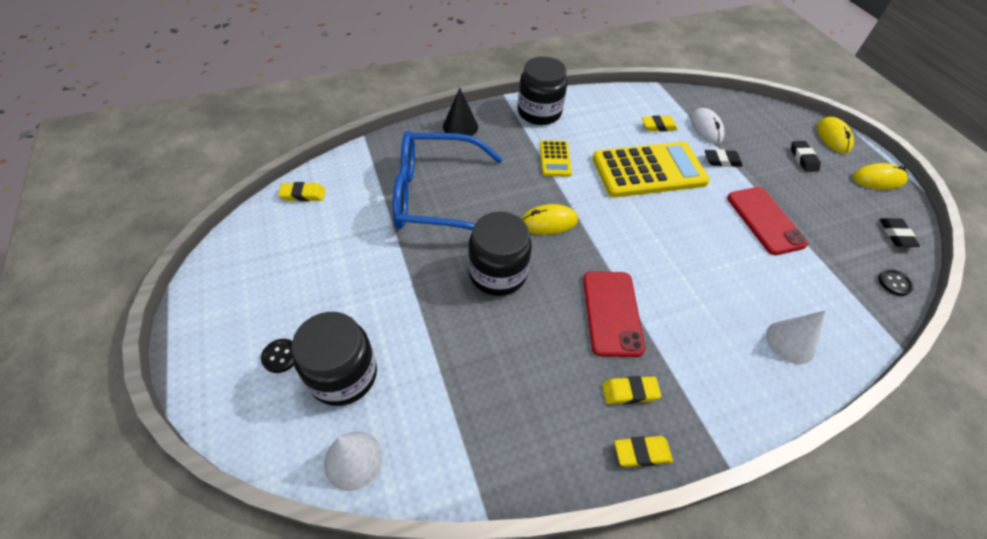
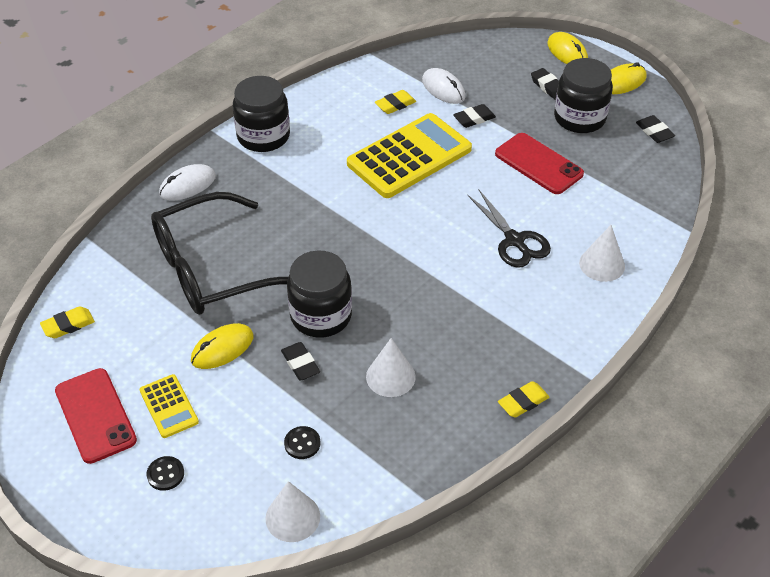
camera: 25 degrees left, 5 degrees down
(343, 375) = (236, 461): black jar -> black jar (579, 118)
(436, 196) = (212, 269): blue glasses -> black glasses
(454, 309) = (300, 364): none -> black eraser
(460, 126) = (187, 185): black cone -> white mouse
(525, 360) = (390, 376): none -> white cone
(548, 222) = (340, 248): yellow mouse -> yellow mouse (222, 348)
(555, 159) = (310, 181): yellow calculator -> yellow calculator (169, 406)
(612, 313) = (443, 305): red phone -> red phone (95, 415)
(629, 392) = (491, 362): yellow eraser -> none
(710, 281) = (514, 240): none -> black scissors
(894, 283) = (666, 177): black button -> black button (302, 443)

